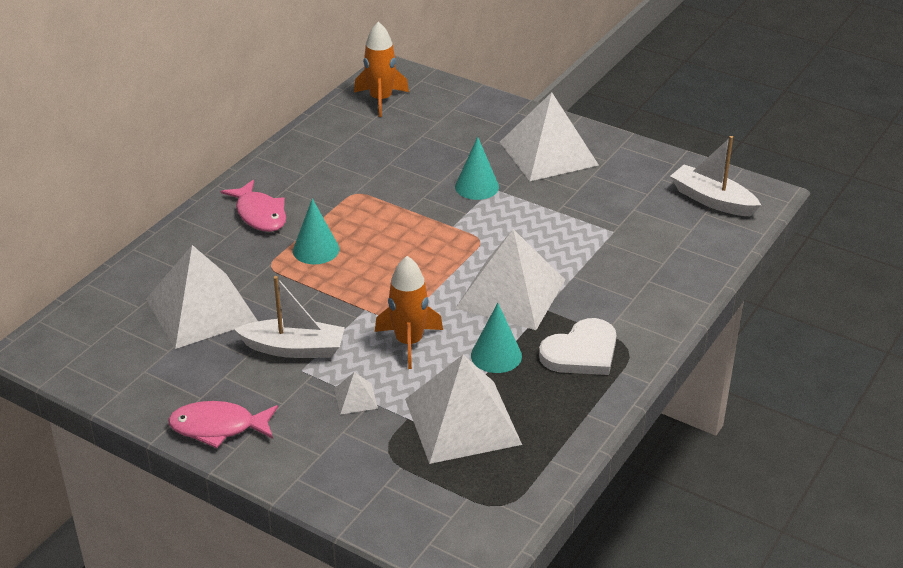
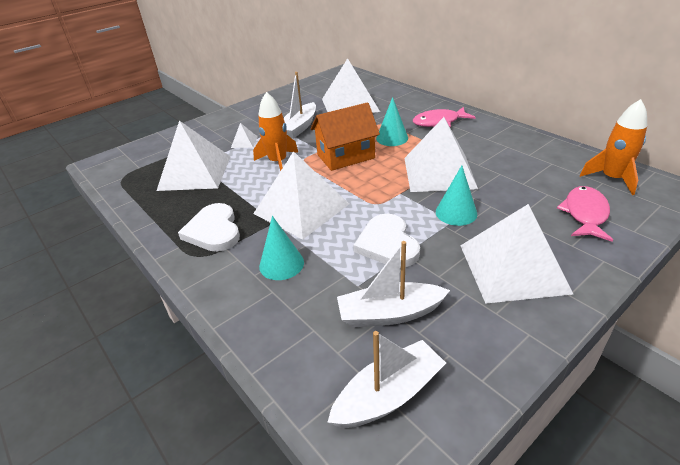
camera: 110 degrees right, 0 degrees up
(218, 427) = (255, 108): pink fish -> pink fish (585, 214)
(377, 282) = (345, 156): none -> orange house
(398, 203) = (439, 172): none -> white pyramid
(496, 355) = (240, 192): turquoise cone -> turquoise cone (281, 264)
(546, 223) = (387, 244): none -> white heart
(637, 209) = (390, 314): none -> white boat

